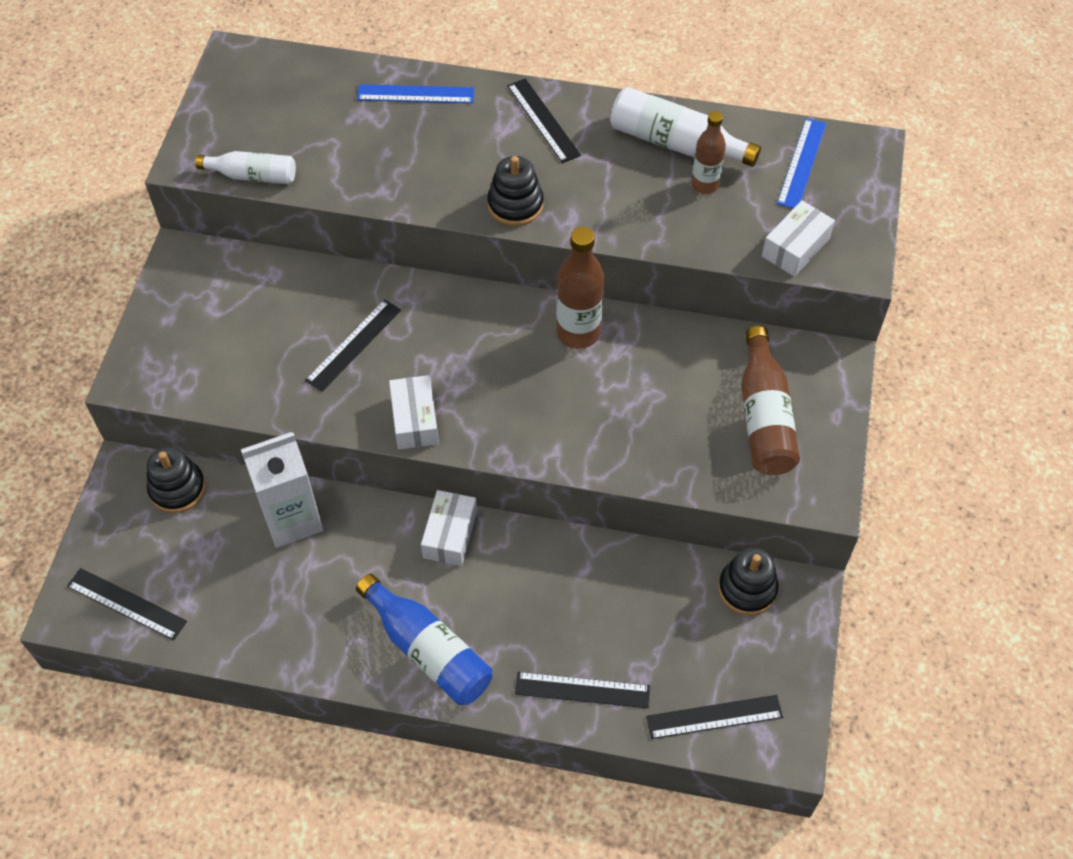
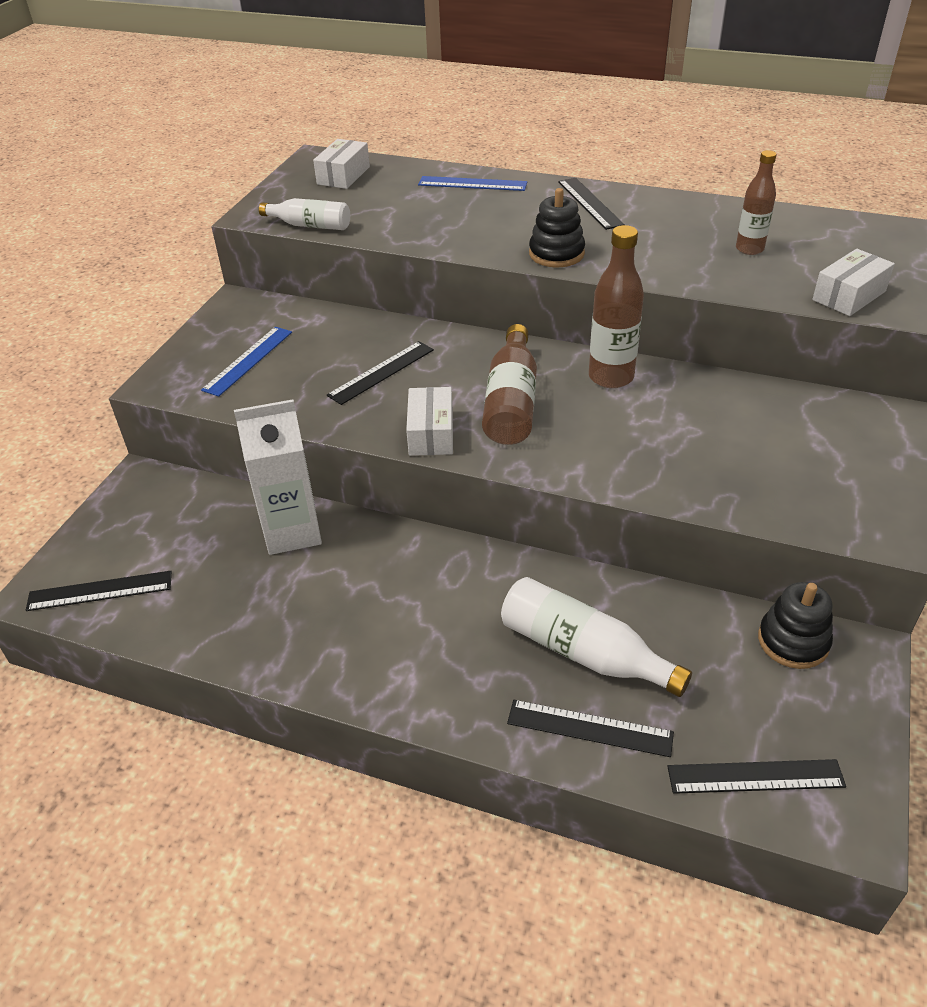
camera: 10 degrees right, 15 degrees down
(126, 604) = (100, 591): black ruler -> black ruler turned 45 degrees counterclockwise
(177, 488) = (185, 497): black stacking toy -> none
(428, 650) = (412, 667): blue bottle -> none
(450, 534) = (455, 559): white box -> white box (343, 175)
(675, 143) = (719, 222): white bottle -> white bottle (583, 652)
(764, 417) = (814, 457): brown bottle -> brown bottle (511, 402)
(802, 163) = (850, 239): blue ruler -> blue ruler (248, 360)

